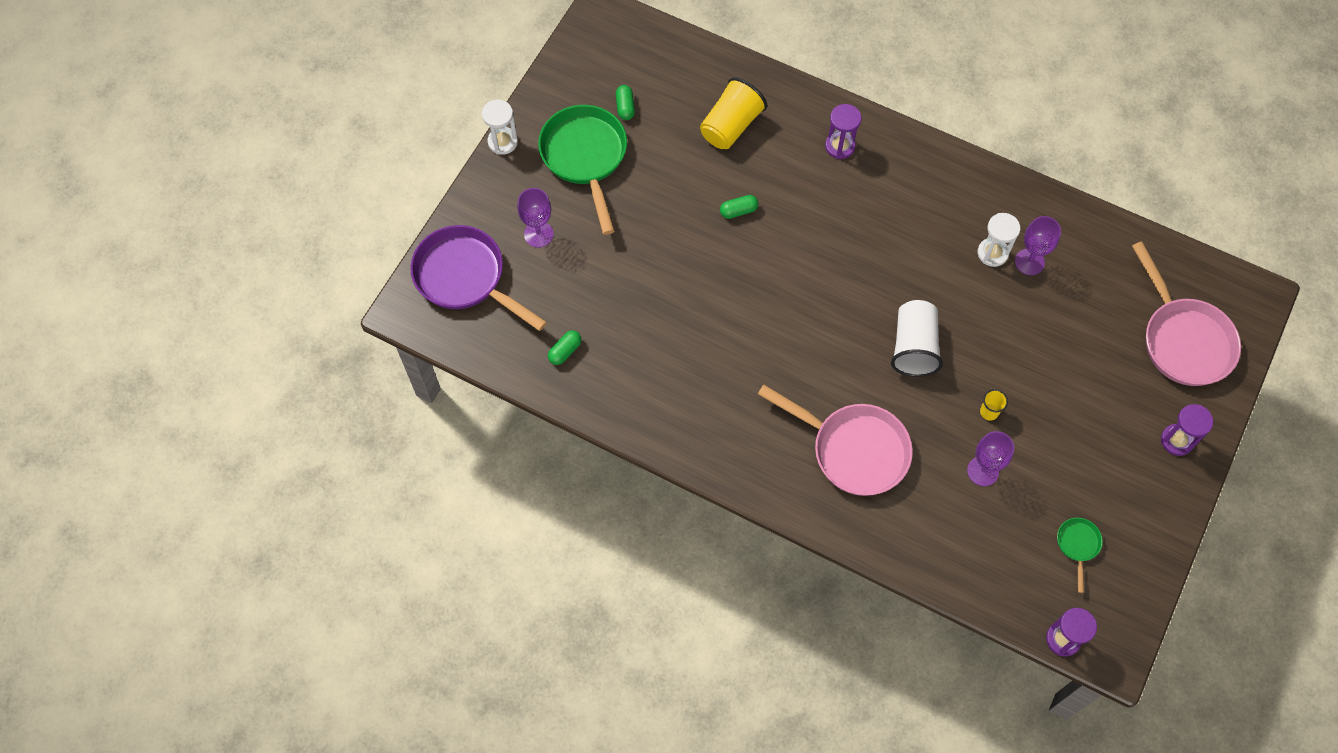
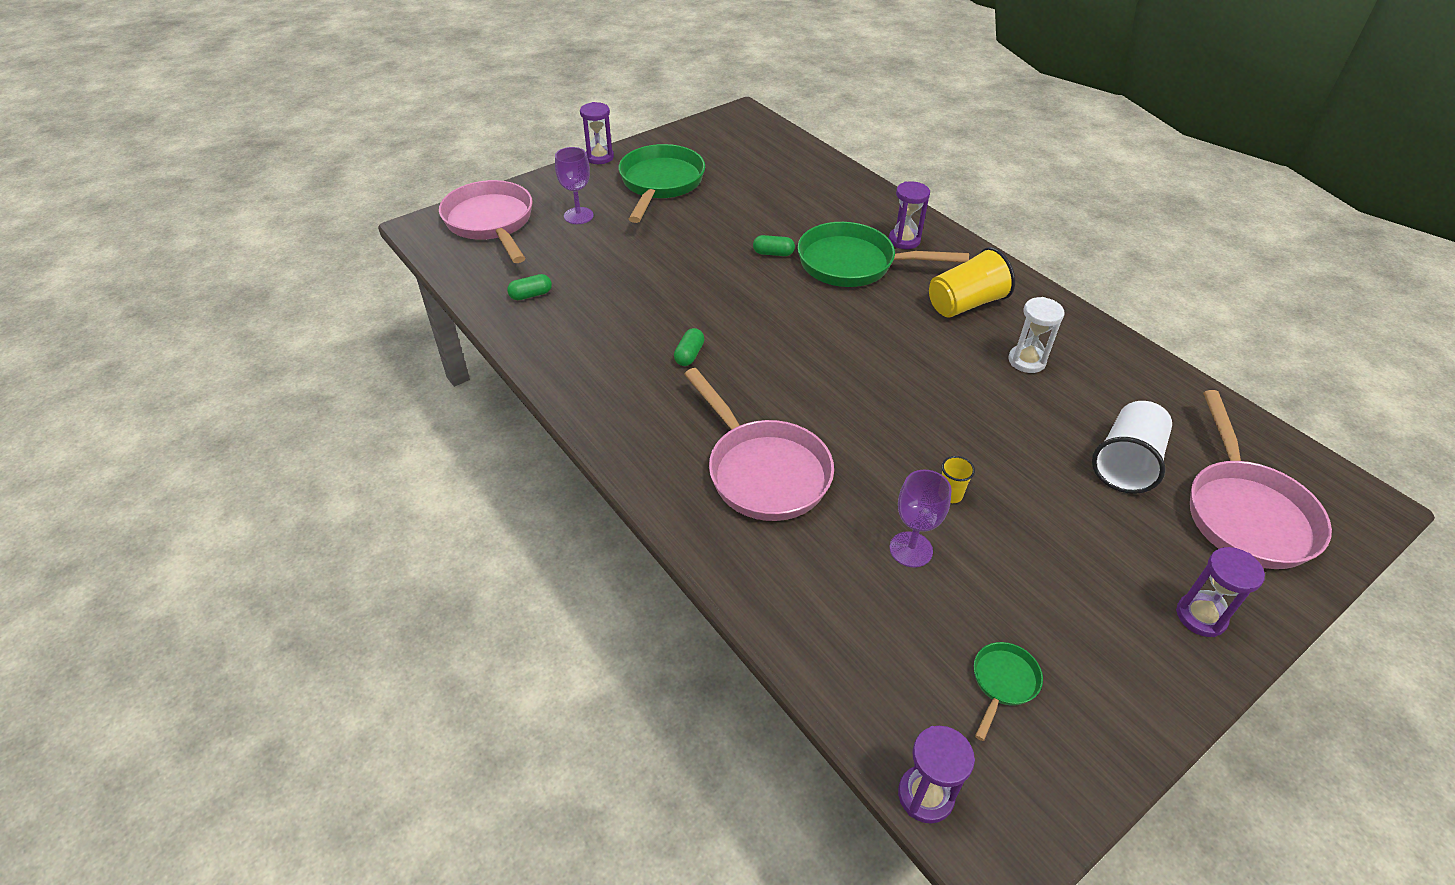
camera: 25 degrees right, 20 degrees down
(465, 278) = (491, 223): purple pan -> pink pan
(503, 142) = (599, 157): white hourglass -> purple hourglass
(625, 107) = (720, 165): green capsule -> green capsule (689, 355)
(731, 126) = (807, 200): yellow cup -> yellow cup (965, 304)
(812, 195) = (854, 264): none -> green pan
(914, 347) = (891, 407): white cup -> white cup (1126, 463)
(1029, 262) = (1068, 381): purple goblet -> none

